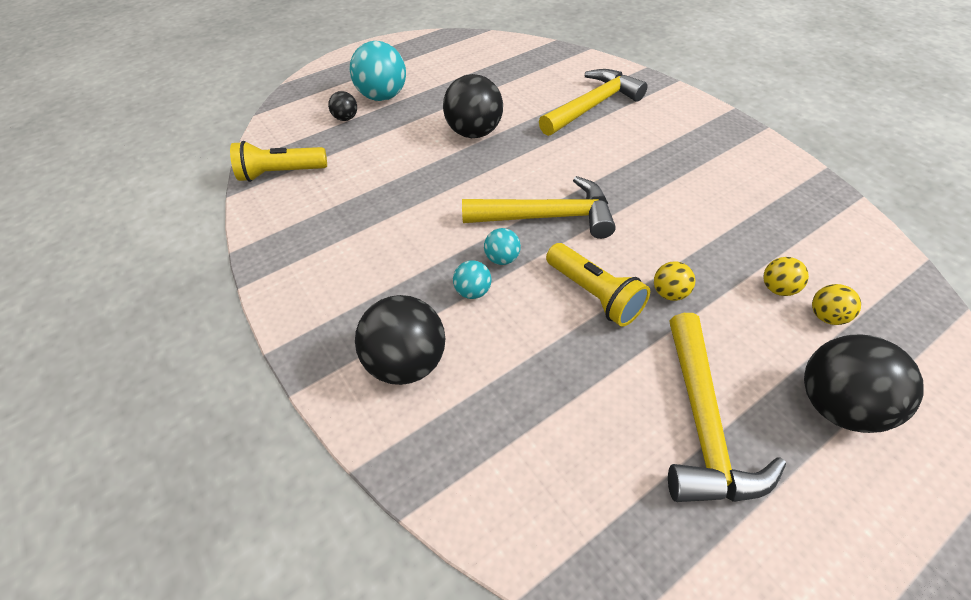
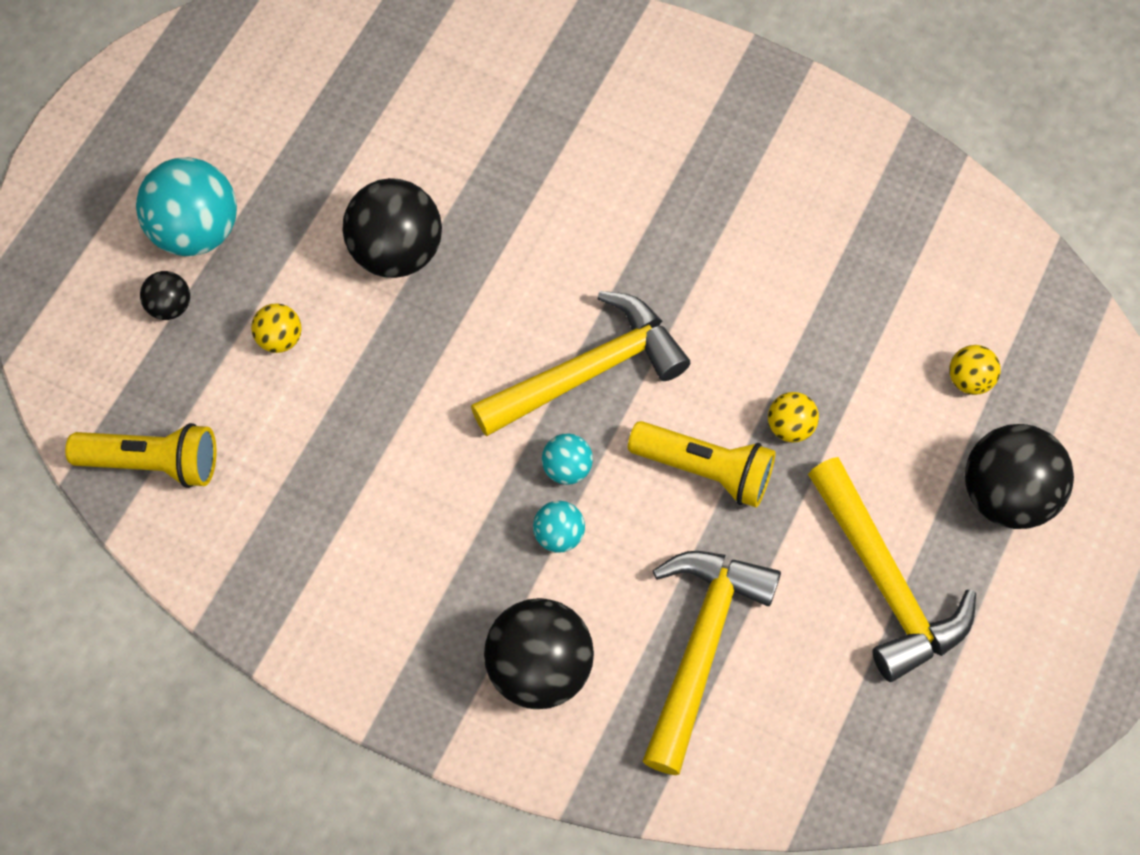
camera: 30 degrees left, 15 degrees up
(281, 173) = (153, 463): yellow flashlight -> yellow flashlight turned 135 degrees counterclockwise
(593, 106) = (546, 116): yellow hammer -> yellow hammer (701, 646)
(777, 288) = (907, 362): yellow ball -> yellow ball (280, 339)

